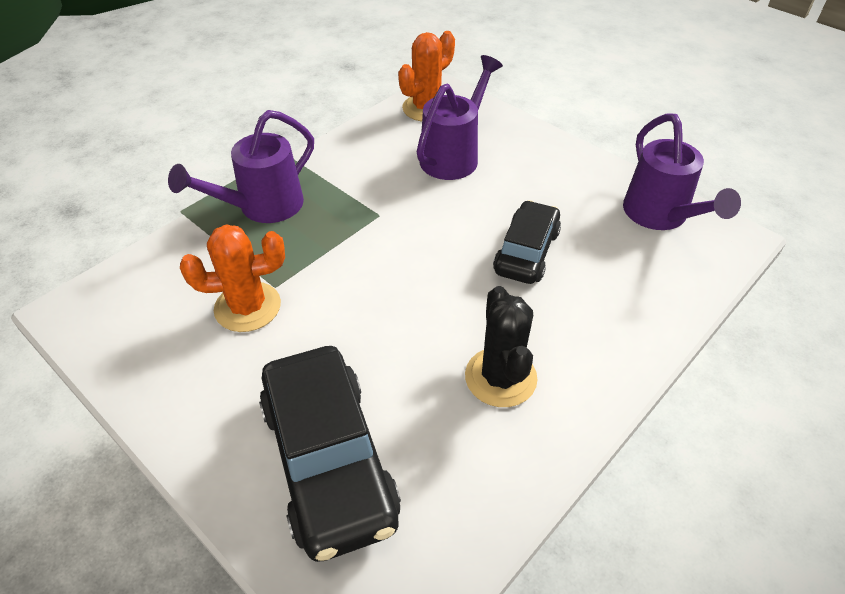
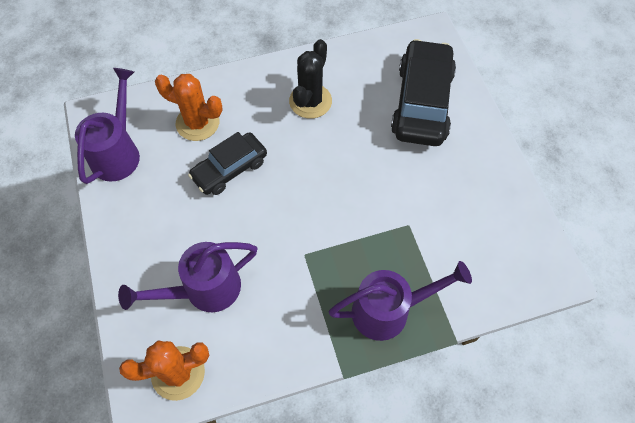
camera: 150 degrees left, 15 degrees up
(247, 307) = (432, 216): orange cactus -> orange cactus (197, 123)

